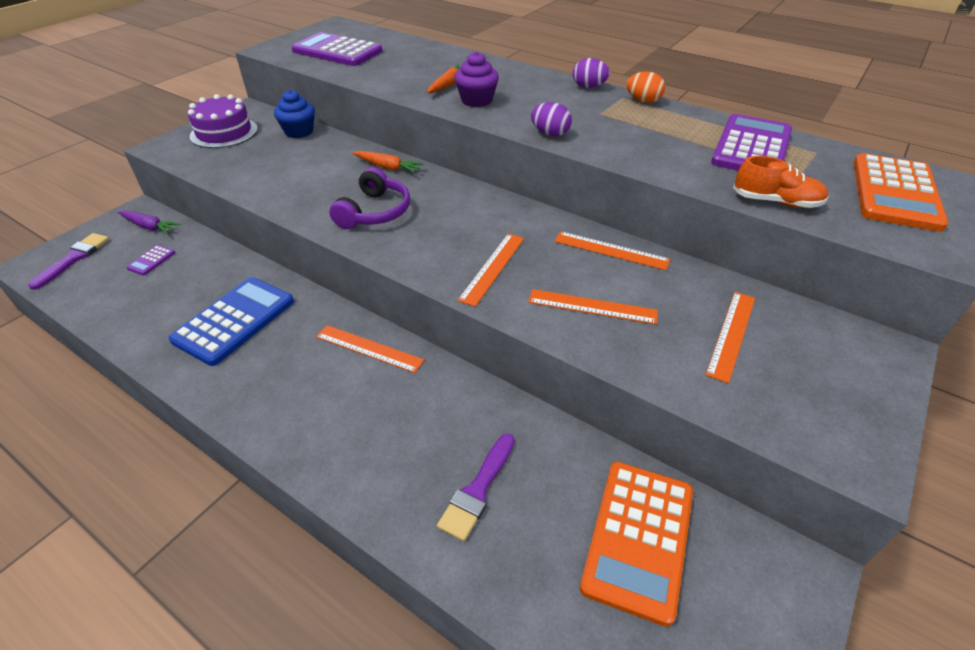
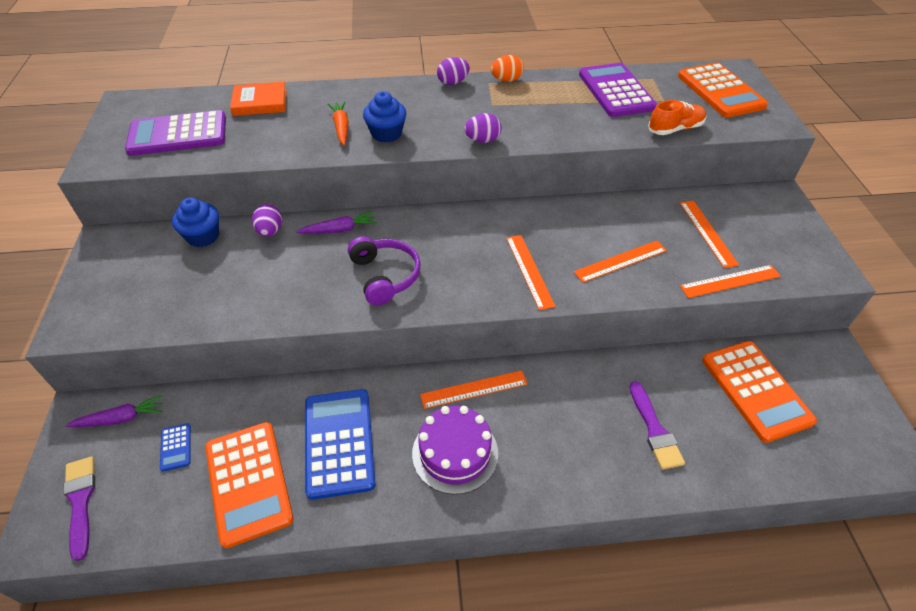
camera: 40 degrees left, 5 degrees up
(151, 260) = (176, 447): purple calculator -> blue calculator
(156, 307) = (248, 482): none -> orange calculator
(224, 132) = (120, 277): purple cake -> purple cake (455, 453)
(342, 147) = (270, 231): none -> purple egg
(387, 167) = (339, 230): orange carrot -> purple carrot
(417, 51) = (260, 102): none -> orange book
(476, 100) = (386, 134): purple cupcake -> blue cupcake
(611, 250) = (583, 213): orange ruler -> orange ruler (730, 281)

